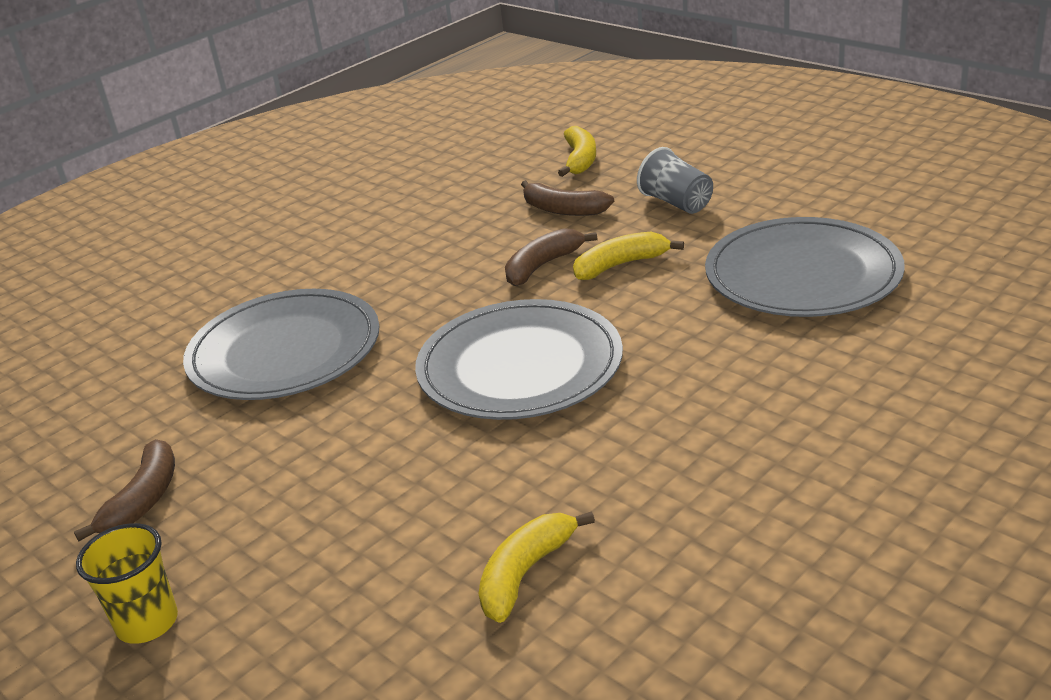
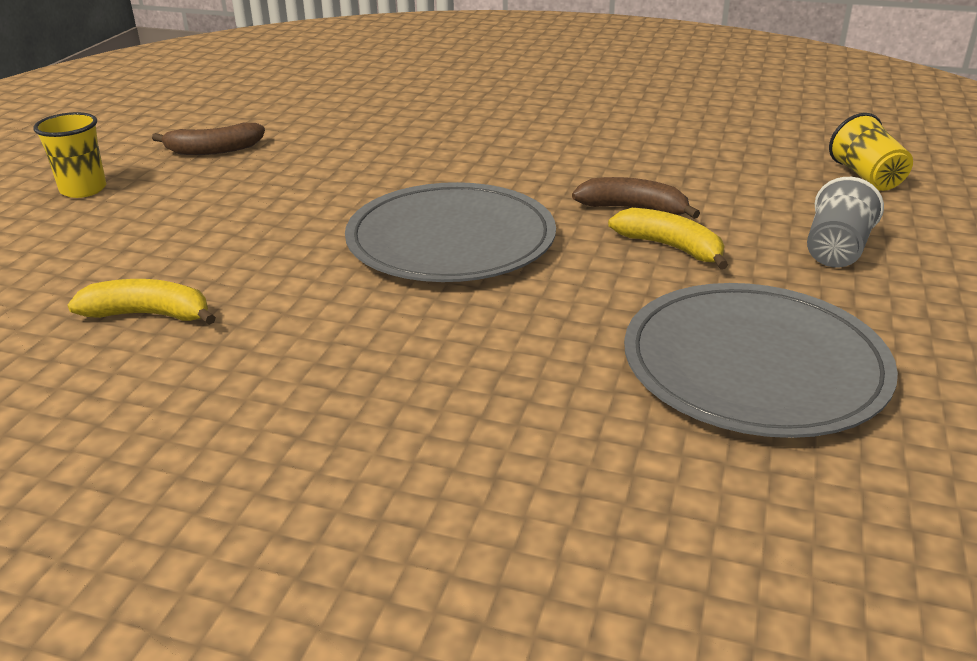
camera: 60 degrees right, 0 degrees up
(284, 351) = (417, 142): grey plate -> none
(563, 210) = (751, 193): brown banana -> none
(580, 160) = (866, 177): yellow banana -> yellow cup

